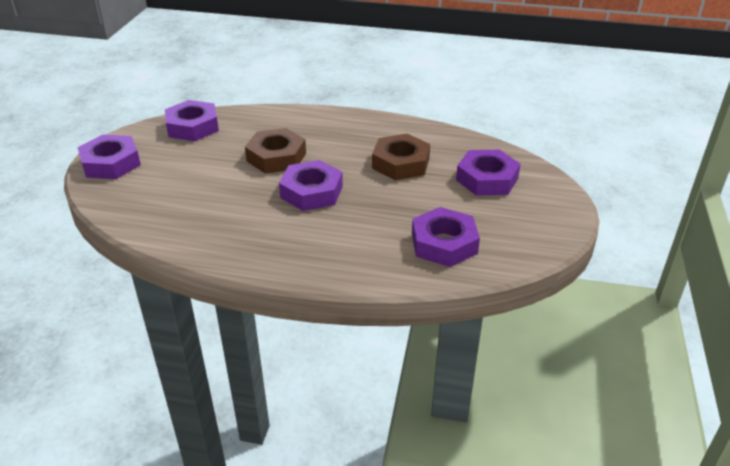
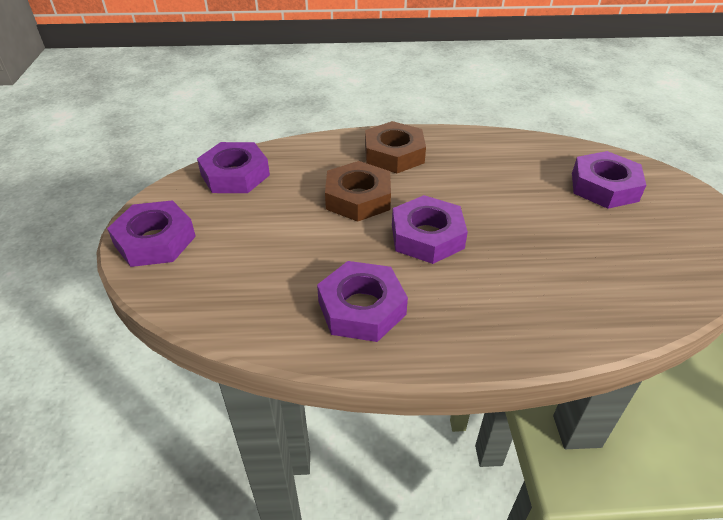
camera: 15 degrees left, 5 degrees up
(400, 163) = (502, 183): brown nut -> brown nut (394, 154)
(444, 243) = (619, 276): purple nut -> purple nut (361, 308)

